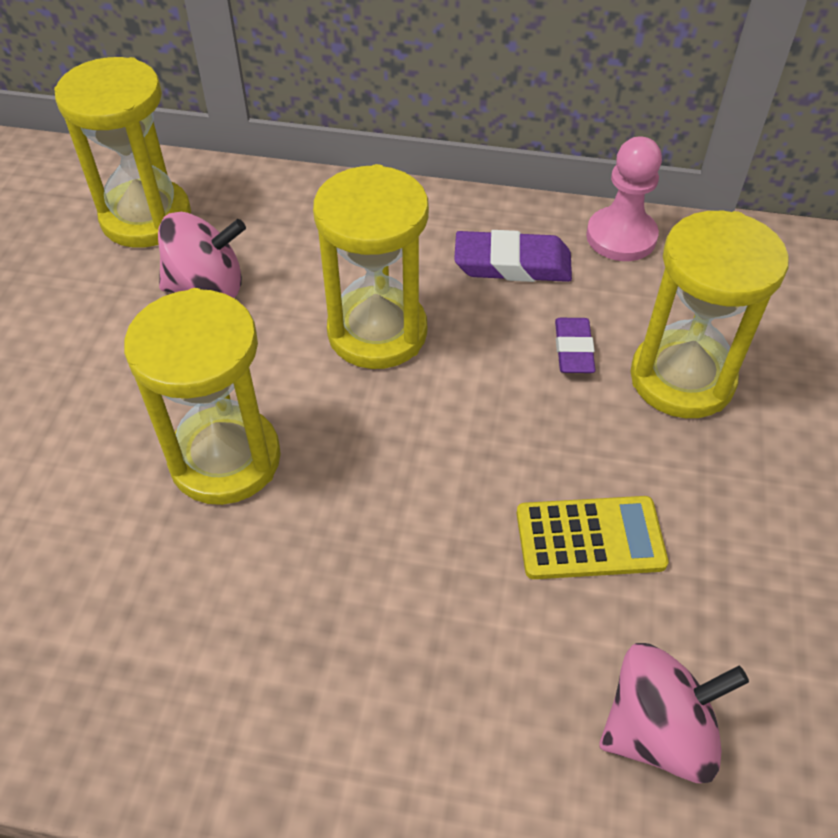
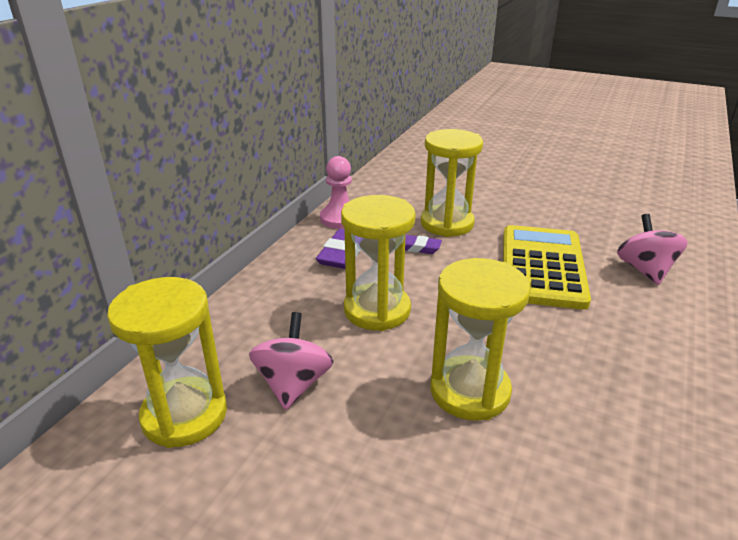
camera: 75 degrees left, 20 degrees down
(590, 538) = (542, 267): yellow calculator -> yellow calculator, size x1.84

